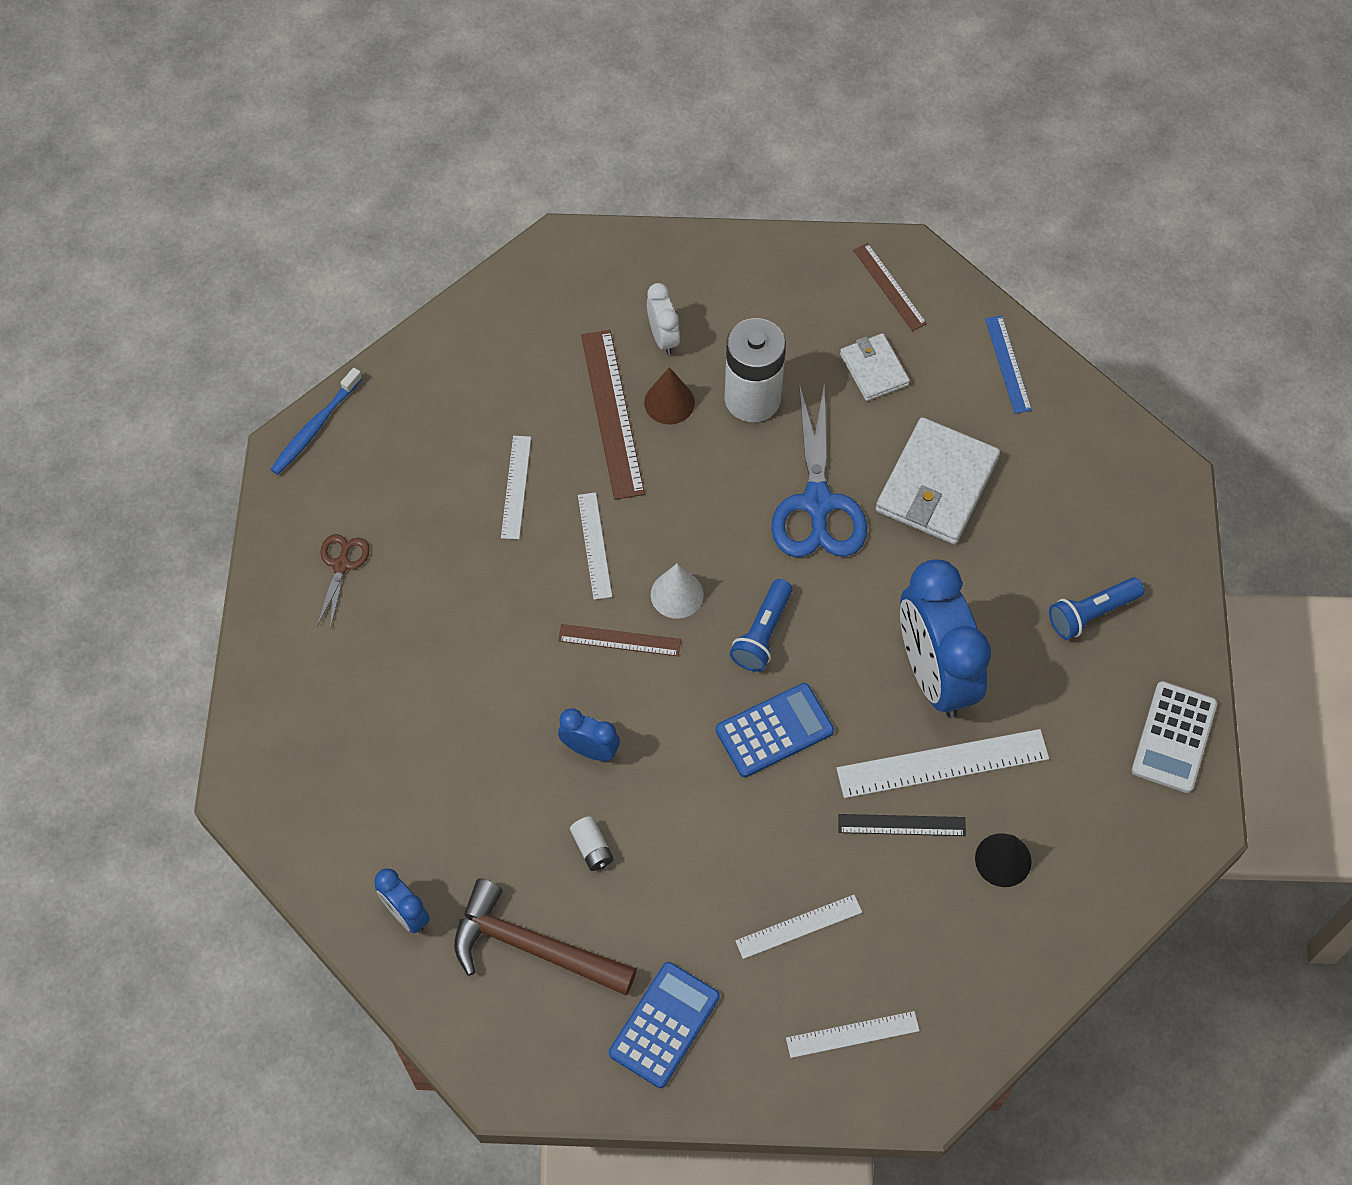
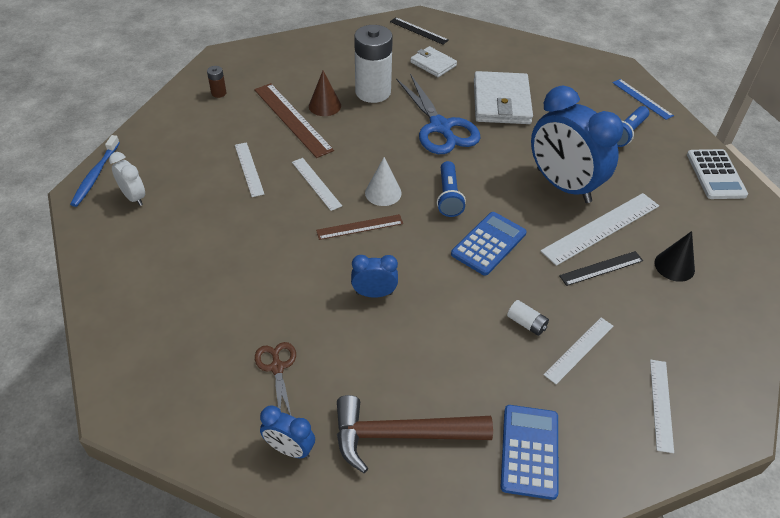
camera: 25 degrees left, 15 degrees down
(341, 565) = (144, 243): brown scissors -> brown scissors (277, 367)
(528, 324) = (218, 93): none -> brown battery
(592, 848) = (409, 352): white battery -> white battery (526, 323)
(663, 338) = (305, 79): white clock -> white clock (134, 197)
(852, 1034) = (661, 404): white ruler -> white ruler turned 45 degrees counterclockwise
(889, 286) = (418, 31): brown ruler -> black ruler
(1008, 364) = (502, 45): blue ruler -> blue ruler (642, 99)

